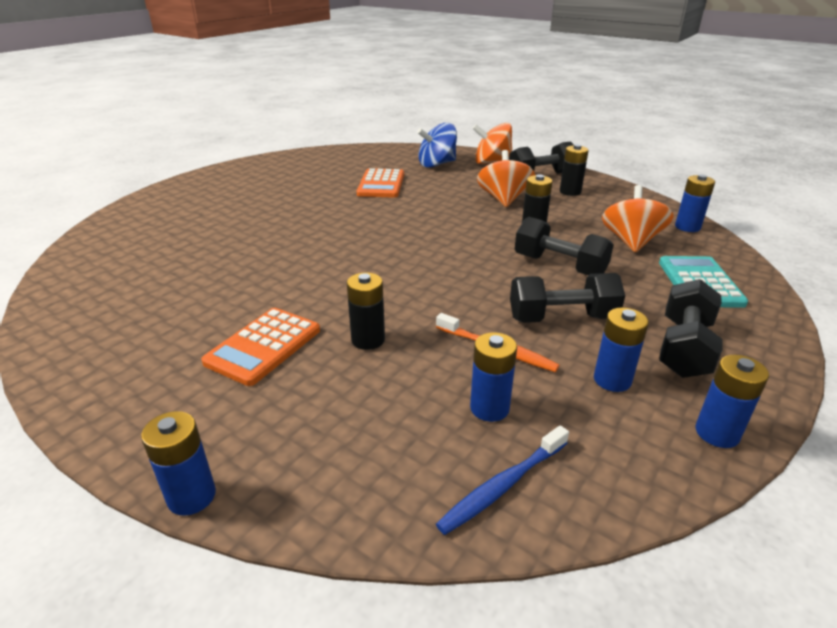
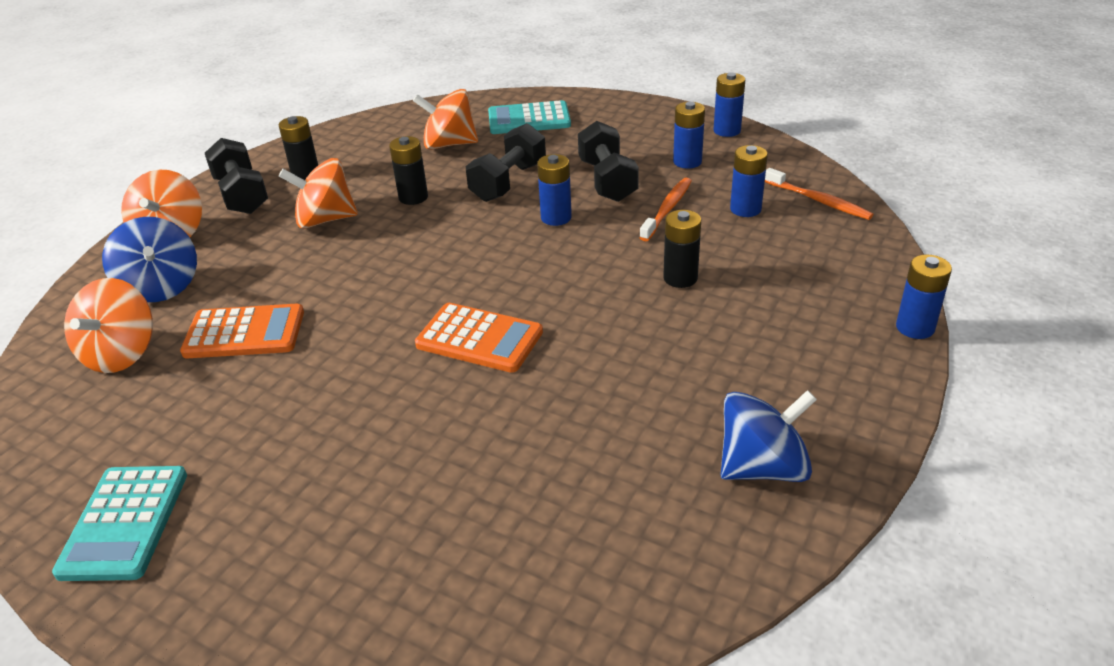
camera: 95 degrees left, 5 degrees up
(111, 343) = (762, 467): none -> blue spinning top
(254, 171) = (124, 523): none -> turquoise calculator
(263, 346) = (717, 342): orange calculator -> orange calculator (479, 339)
(378, 161) = (121, 354): none -> orange spinning top
(502, 486) = (818, 201): blue toothbrush -> orange toothbrush
(684, 348) = (634, 133): black dumbbell -> none
(687, 227) = (413, 115): blue battery -> blue battery (556, 218)

